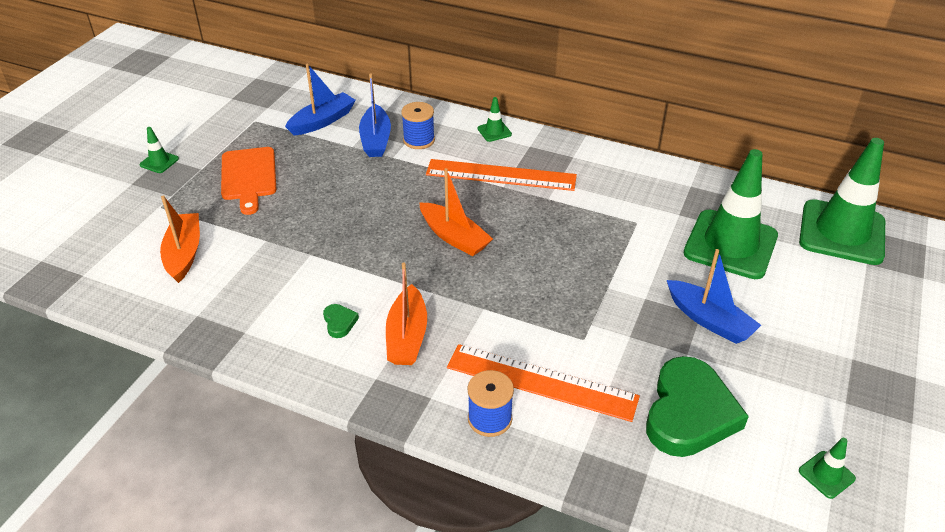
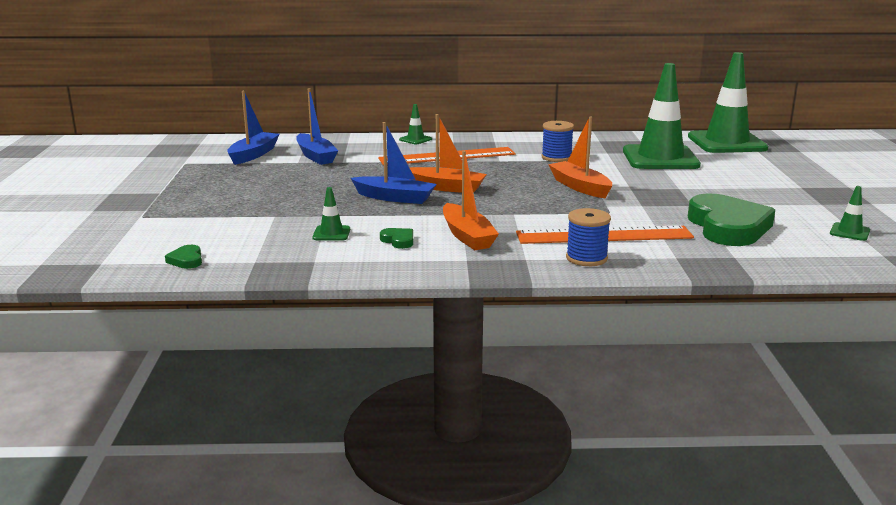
camera: 25 degrees left, 20 degrees down
(147, 293) = (186, 260): none -> green heart
(159, 162) = (110, 195): green traffic cone -> green traffic cone (331, 233)
(184, 253) = (199, 234): orange boat -> orange boat (580, 187)
(248, 177) = (215, 189): orange cutting board -> none
(419, 140) = (355, 151): blue spool -> blue spool (556, 157)
(709, 320) = (688, 189): blue boat -> blue boat (395, 198)

